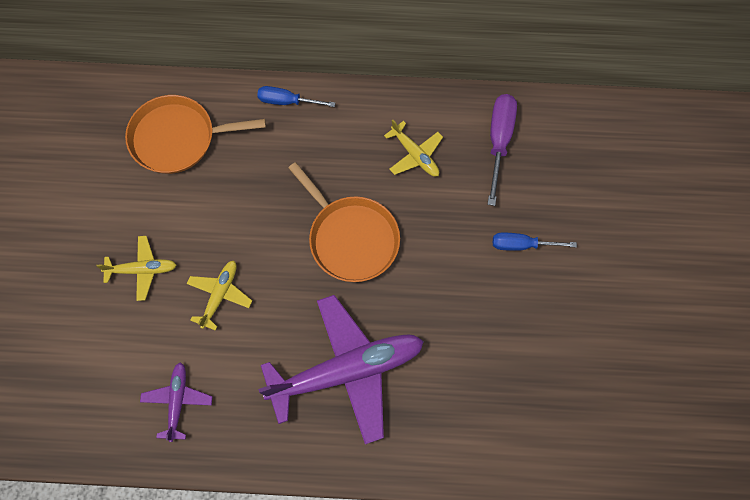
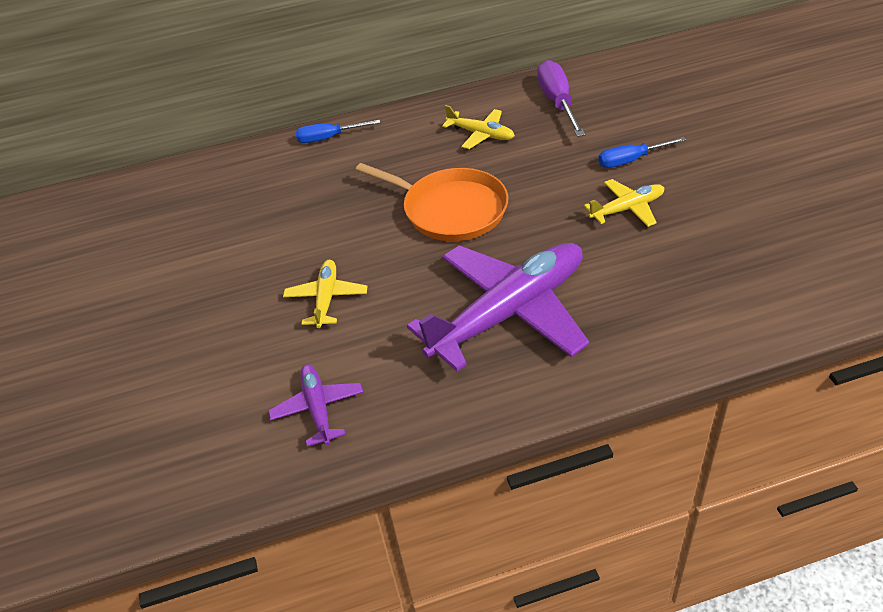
camera: 15 degrees left, 25 degrees down
(142, 270) = (223, 307): yellow plane -> yellow plane (627, 209)
(178, 138) = (222, 196): orange pan -> none

